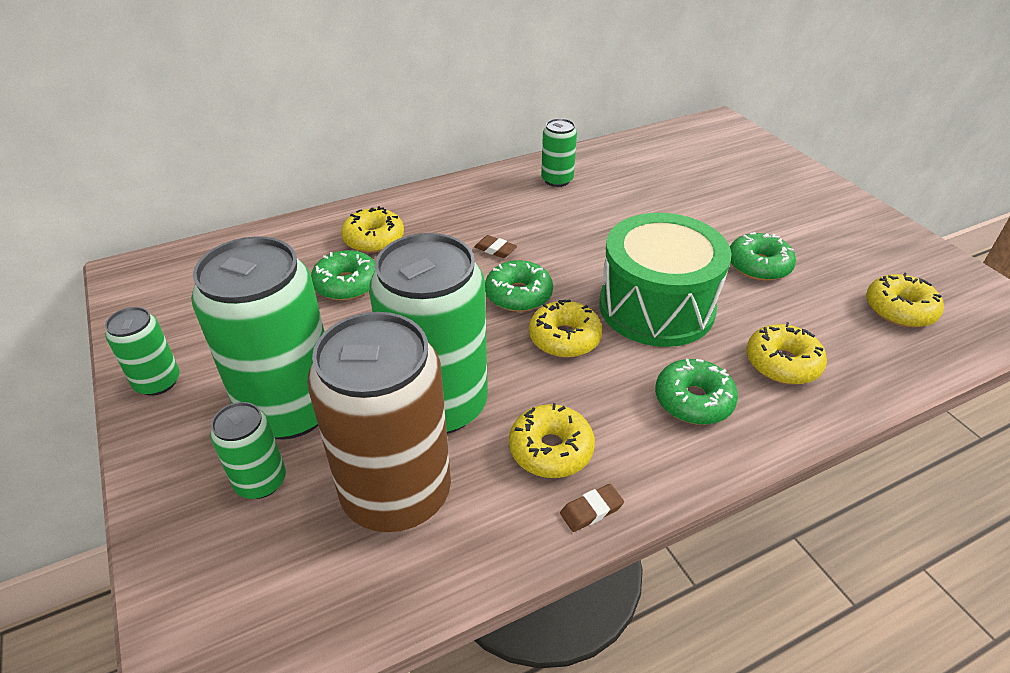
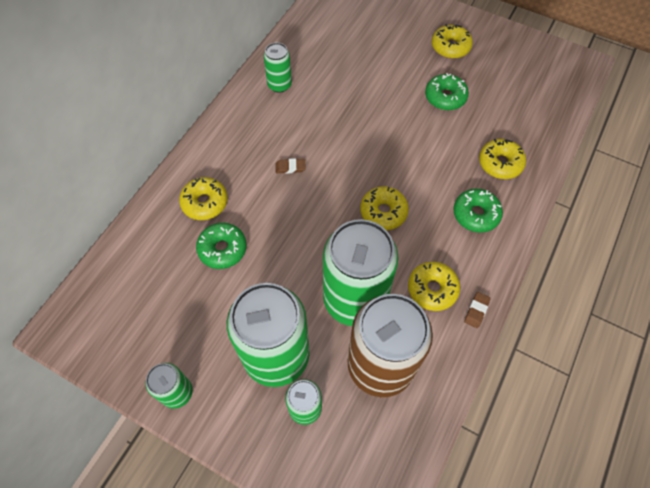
camera: 35 degrees left, 20 degrees up
(518, 295) = (333, 195): green donut -> none
(656, 307) = (414, 160): green drum -> none
(899, 310) = (530, 92): yellow donut -> yellow donut (450, 47)

